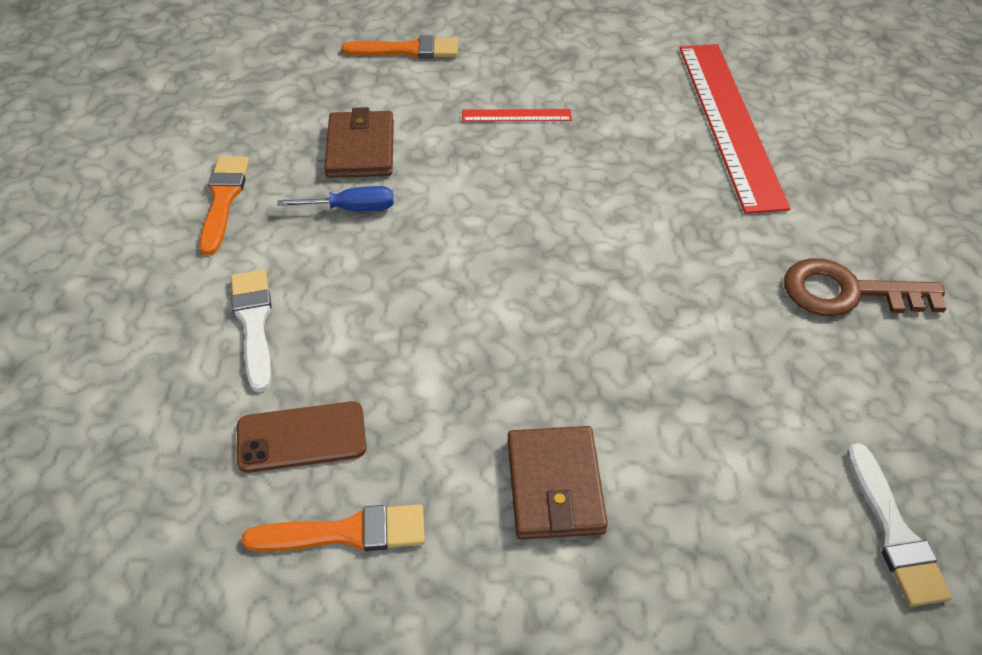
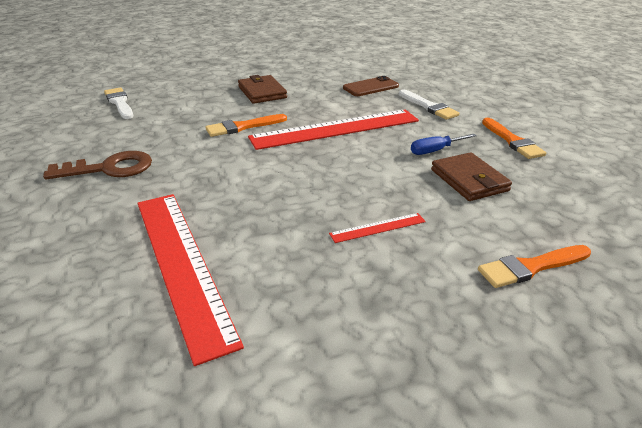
camera: 160 degrees right, 15 degrees down
(346, 533) = (333, 75): orange brush -> orange brush (242, 127)
(465, 301) = (335, 129): none -> red ruler

